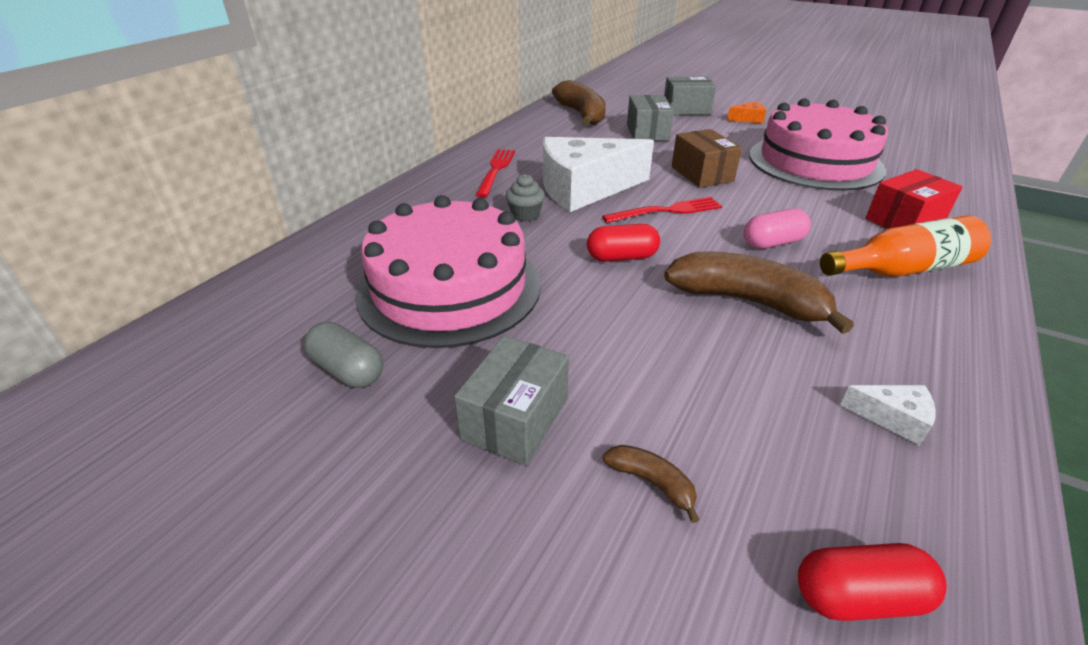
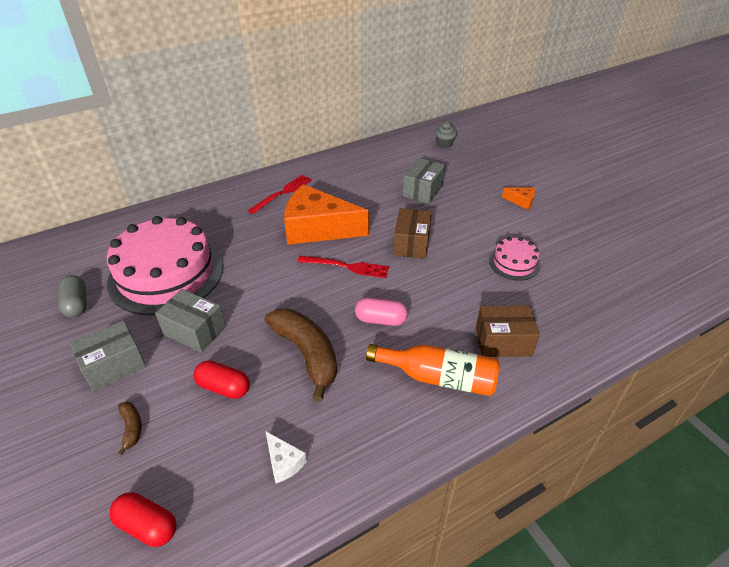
camera: 30 degrees right, 5 degrees up
(525, 215) = (259, 237): grey cupcake -> grey cupcake (444, 144)
(582, 114) = (397, 157): brown banana -> none
(584, 189) = (318, 228): white cheese -> orange cheese
(621, 257) = (275, 291): red capsule -> red capsule (224, 387)
(686, 109) = (483, 175): grey box -> grey box (195, 331)
(815, 162) = (514, 263): pink cake -> pink cake, size x0.46
(904, 221) = (503, 341): red box -> brown box

